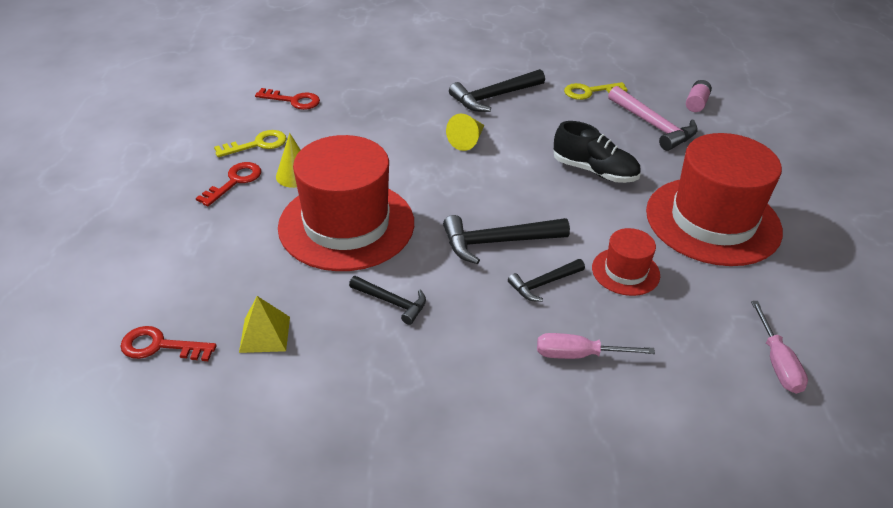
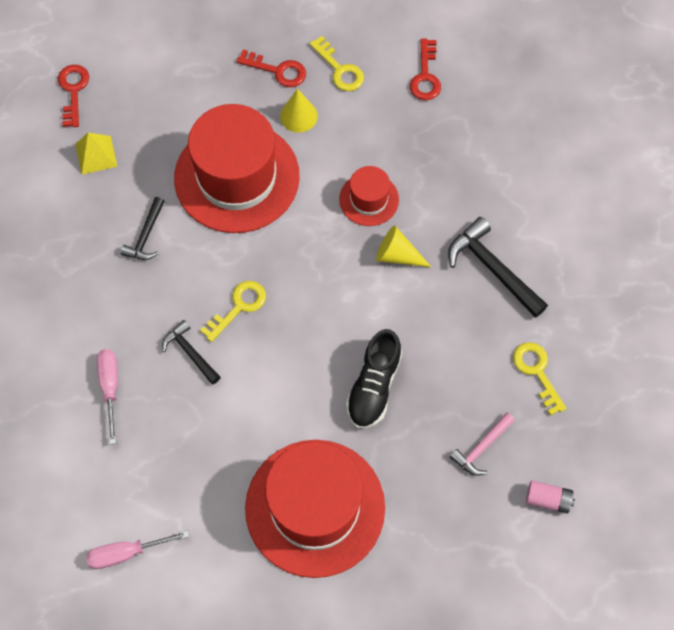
camera: 80 degrees right, 25 degrees up
(497, 242) = (239, 307): black hammer -> yellow key
(625, 271) = (220, 422): red hat -> red hat (369, 199)
(653, 126) = (481, 448): pink hammer -> pink hammer, size x0.61

